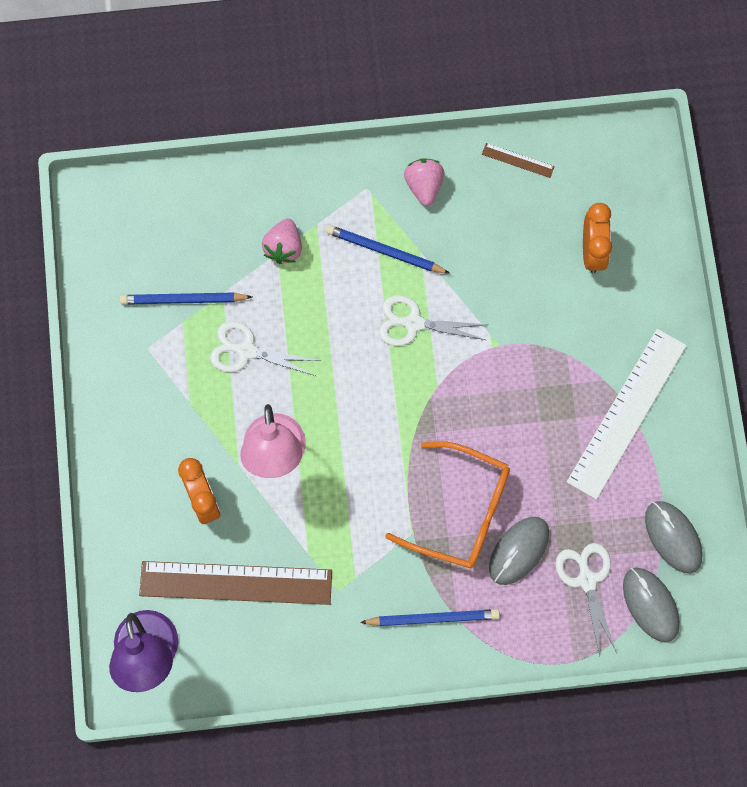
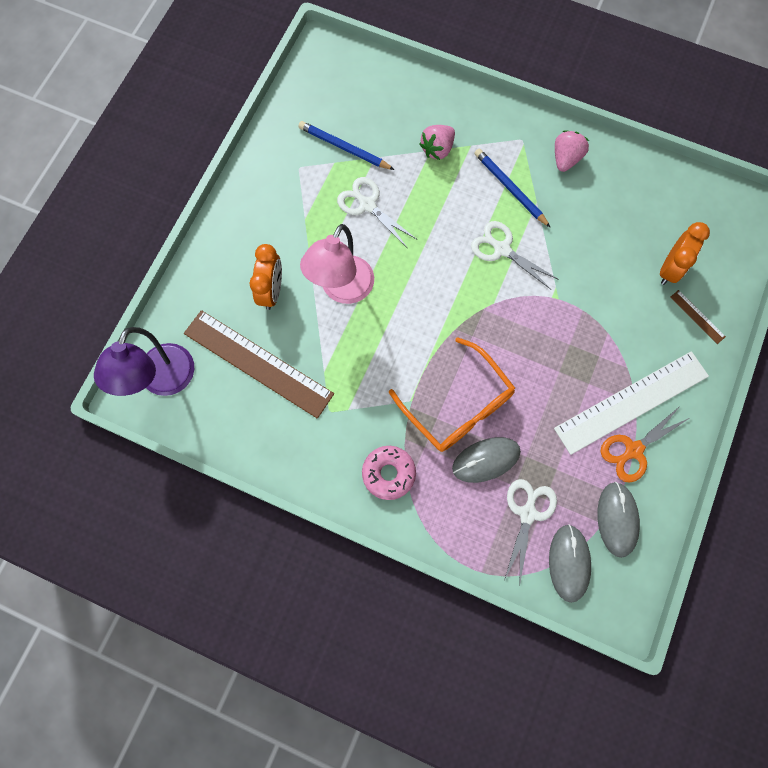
camera: 30 degrees right, 0 degrees up
(432, 618) = (388, 473): blue pencil -> pink donut
(518, 160) = (647, 175): brown ruler -> brown ruler (697, 316)
(653, 460) = (633, 450): none -> orange scissors

